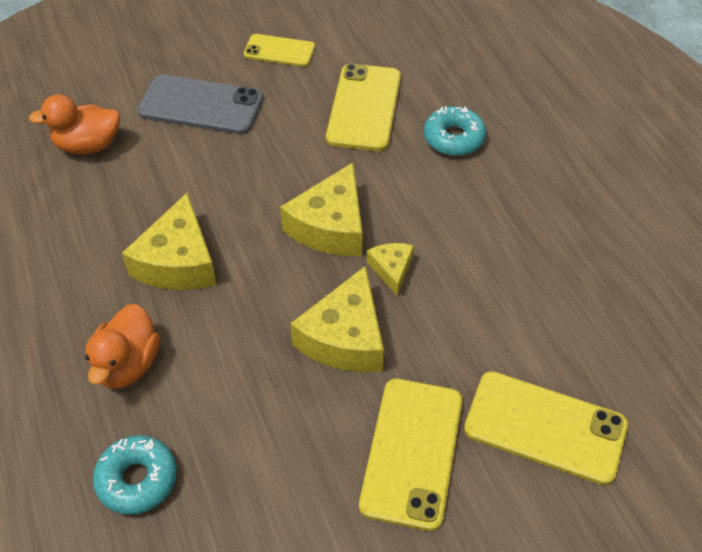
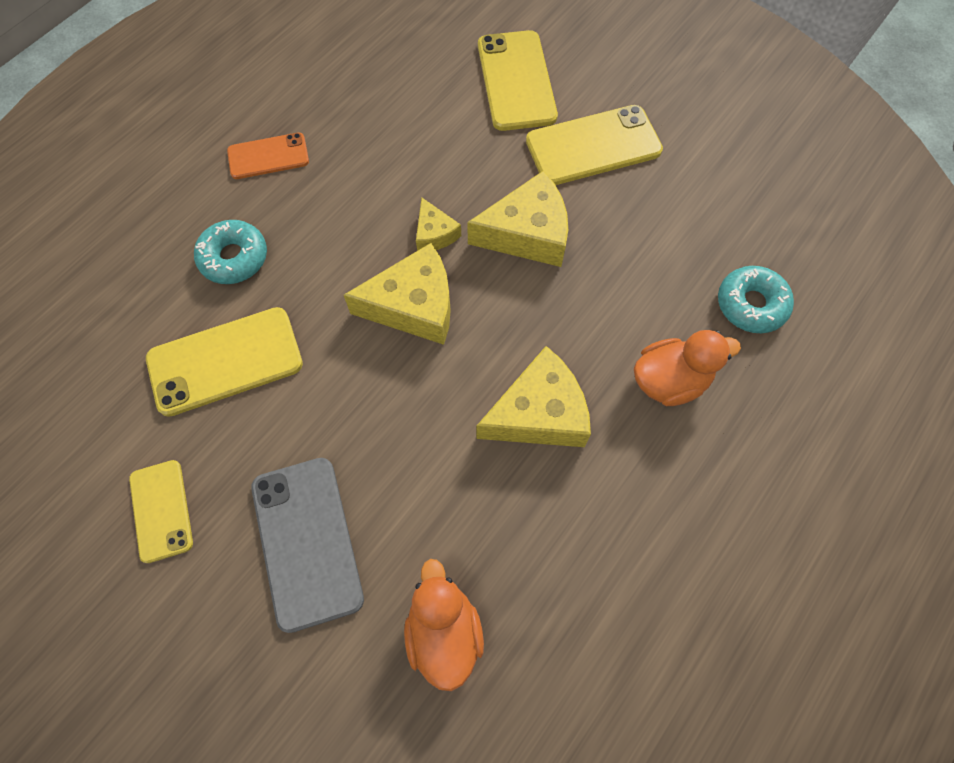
camera: 120 degrees left, 15 degrees up
(88, 145) = (444, 631): orange duck -> orange duck turned 150 degrees counterclockwise
(391, 269) = (434, 234): yellow cheese -> yellow cheese turned 75 degrees counterclockwise
(550, 191) = (268, 156): none -> orange phone

